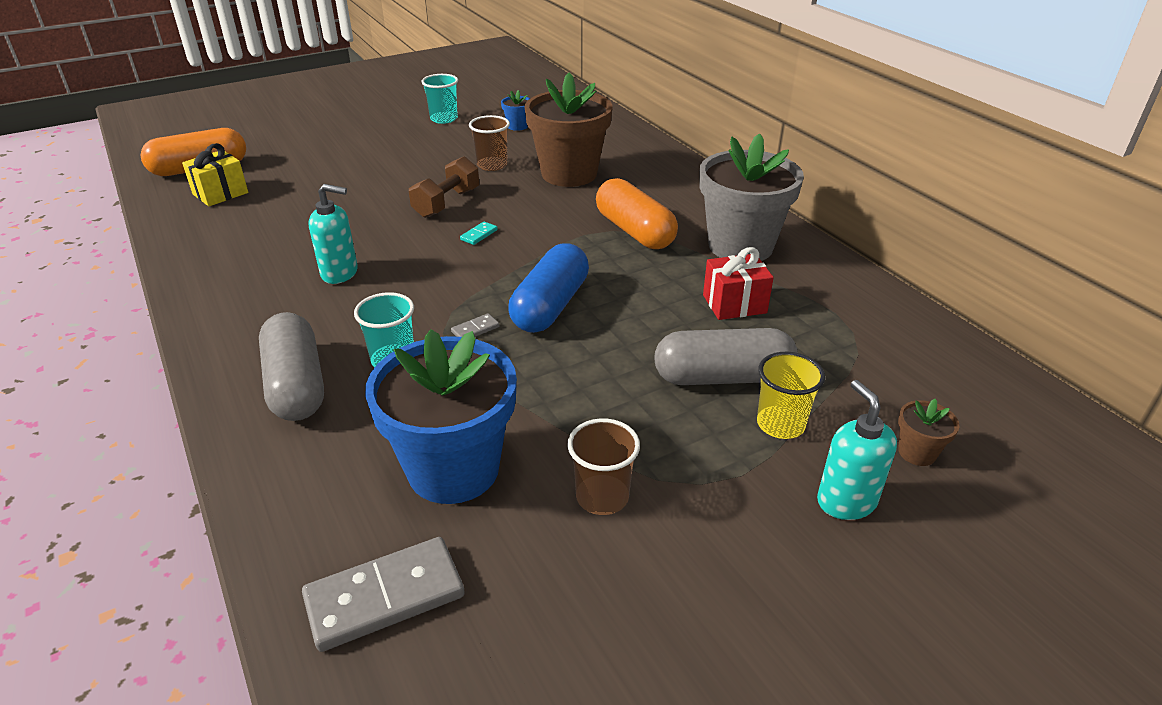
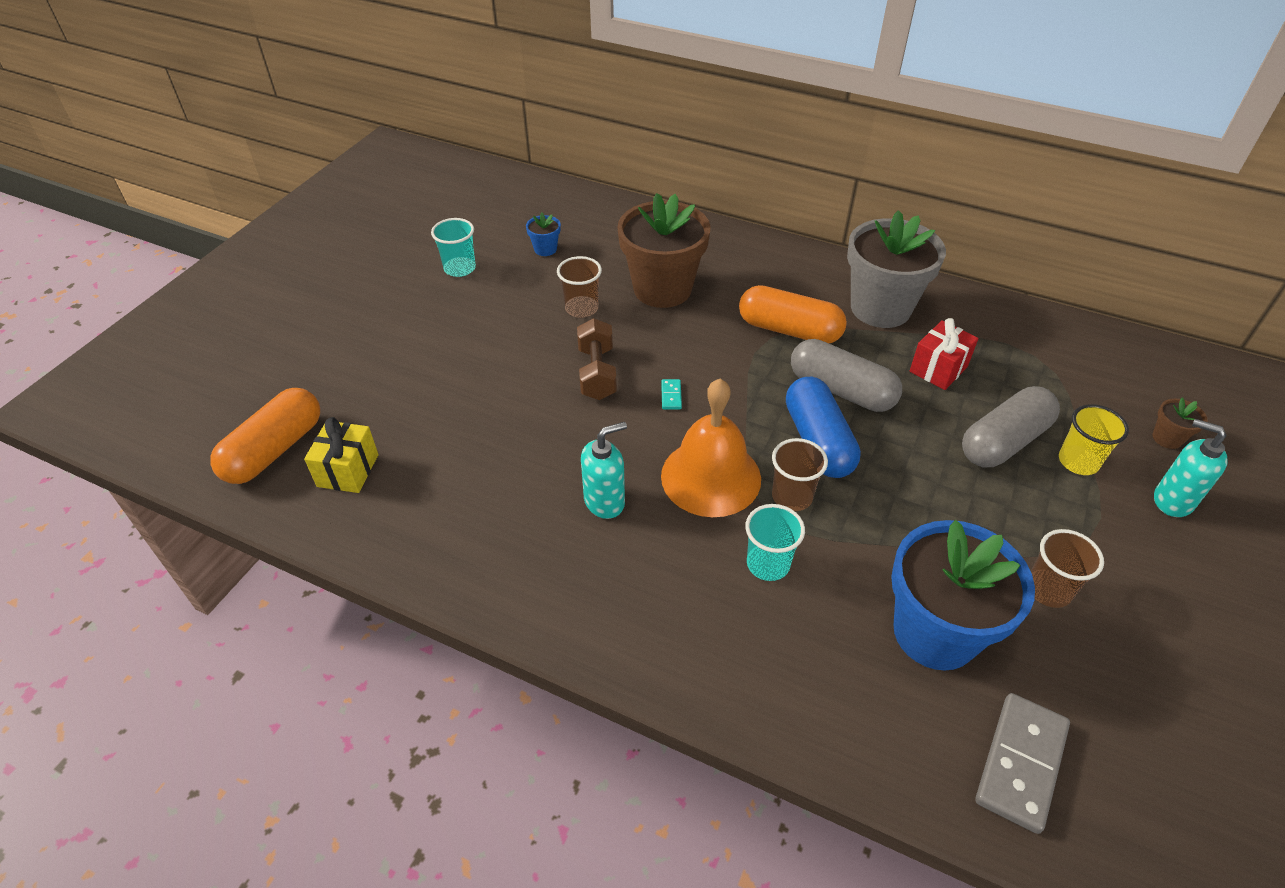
camera: 35 degrees left, 10 degrees up
(296, 385) = (724, 636): grey capsule -> grey capsule (841, 390)
(433, 291) = (711, 477): none -> orange bell
(475, 329) = (792, 496): grey domino -> brown cup

